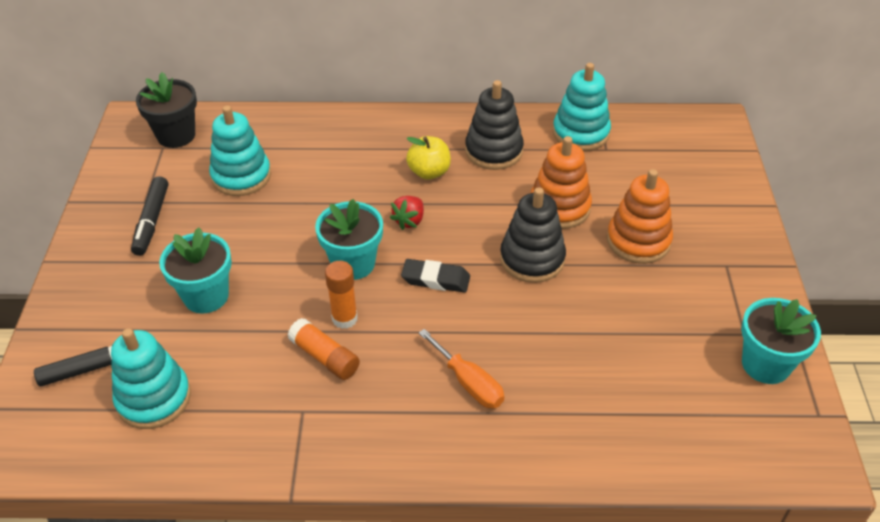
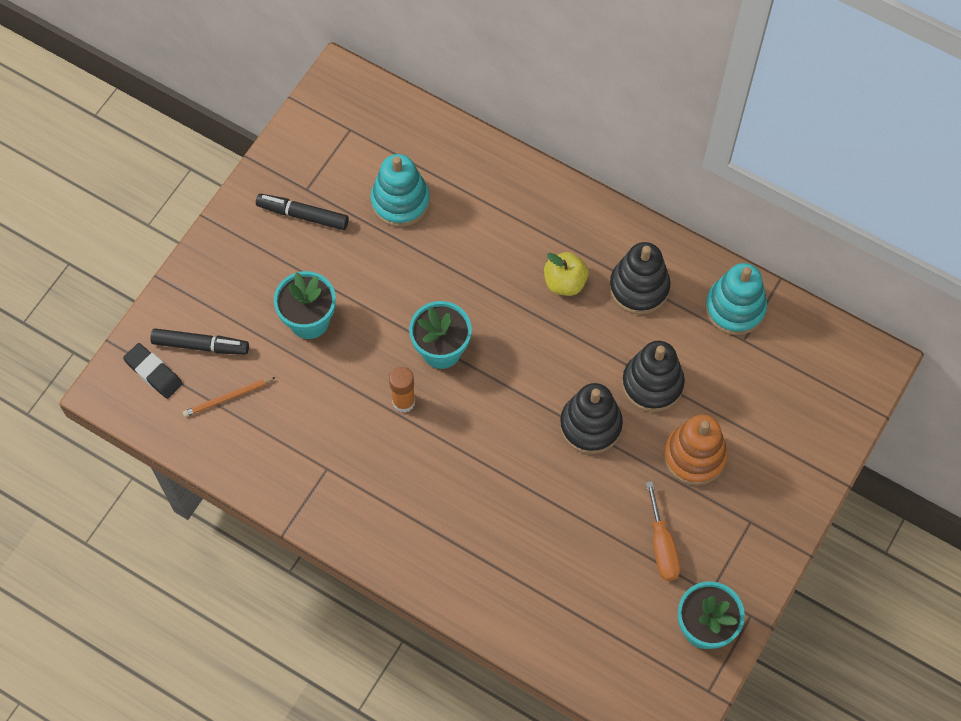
camera: 30 degrees right, 20 degrees up
(152, 221) = (303, 215): black marker -> black marker turned 75 degrees clockwise
(154, 398) = (228, 398): turquoise stacking toy -> orange pencil
(176, 135) = (368, 120): black flower pot -> none
(325, 357) = (369, 429): orange glue stick -> none
(409, 221) = (514, 329): red strawberry -> none
(436, 279) = (498, 402): black eraser -> black eraser (153, 372)
(469, 383) = (462, 513): orange screwdriver -> orange screwdriver (662, 546)
(559, 207) = (652, 384): orange stacking toy -> black stacking toy

